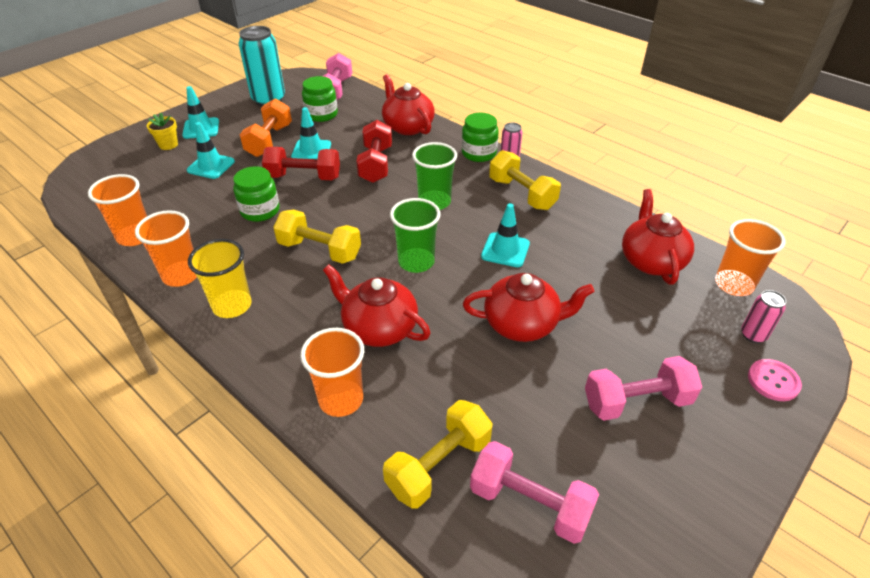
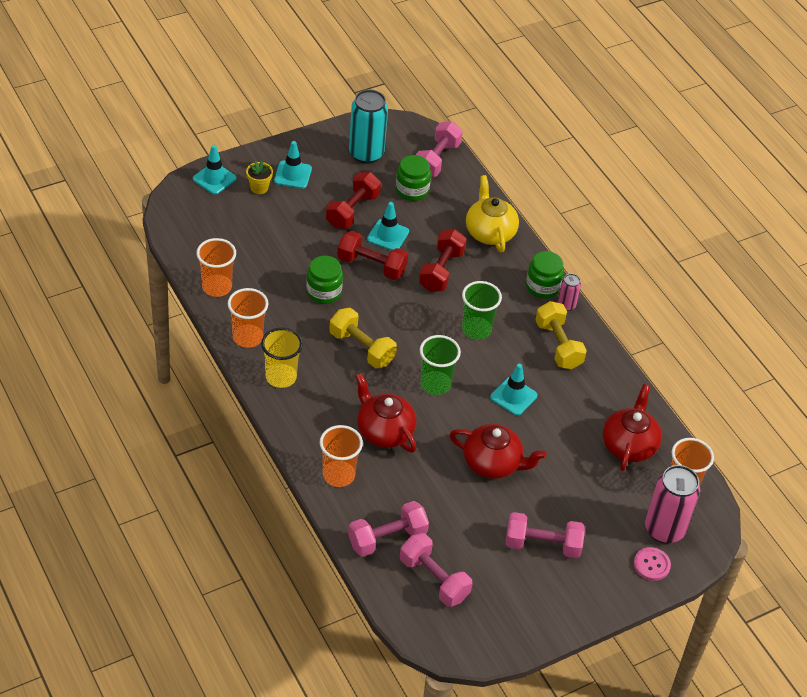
camera: 15 degrees right, 5 degrees up
(211, 166) = (292, 227): turquoise traffic cone -> turquoise traffic cone (214, 179)
(269, 141) = (352, 211): orange dumbbell -> red dumbbell
(407, 127) = (490, 232): red teapot -> yellow teapot
(439, 465) = (387, 538): yellow dumbbell -> pink dumbbell
(753, 335) = (664, 529): pink can -> pink can, size x2.00

